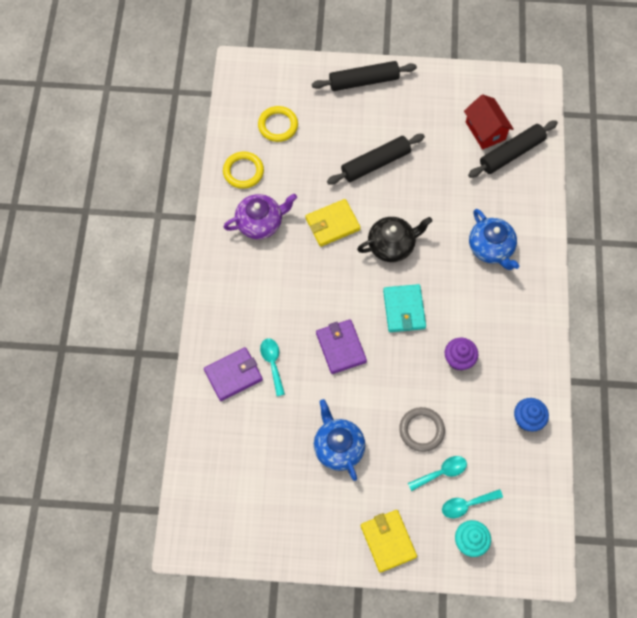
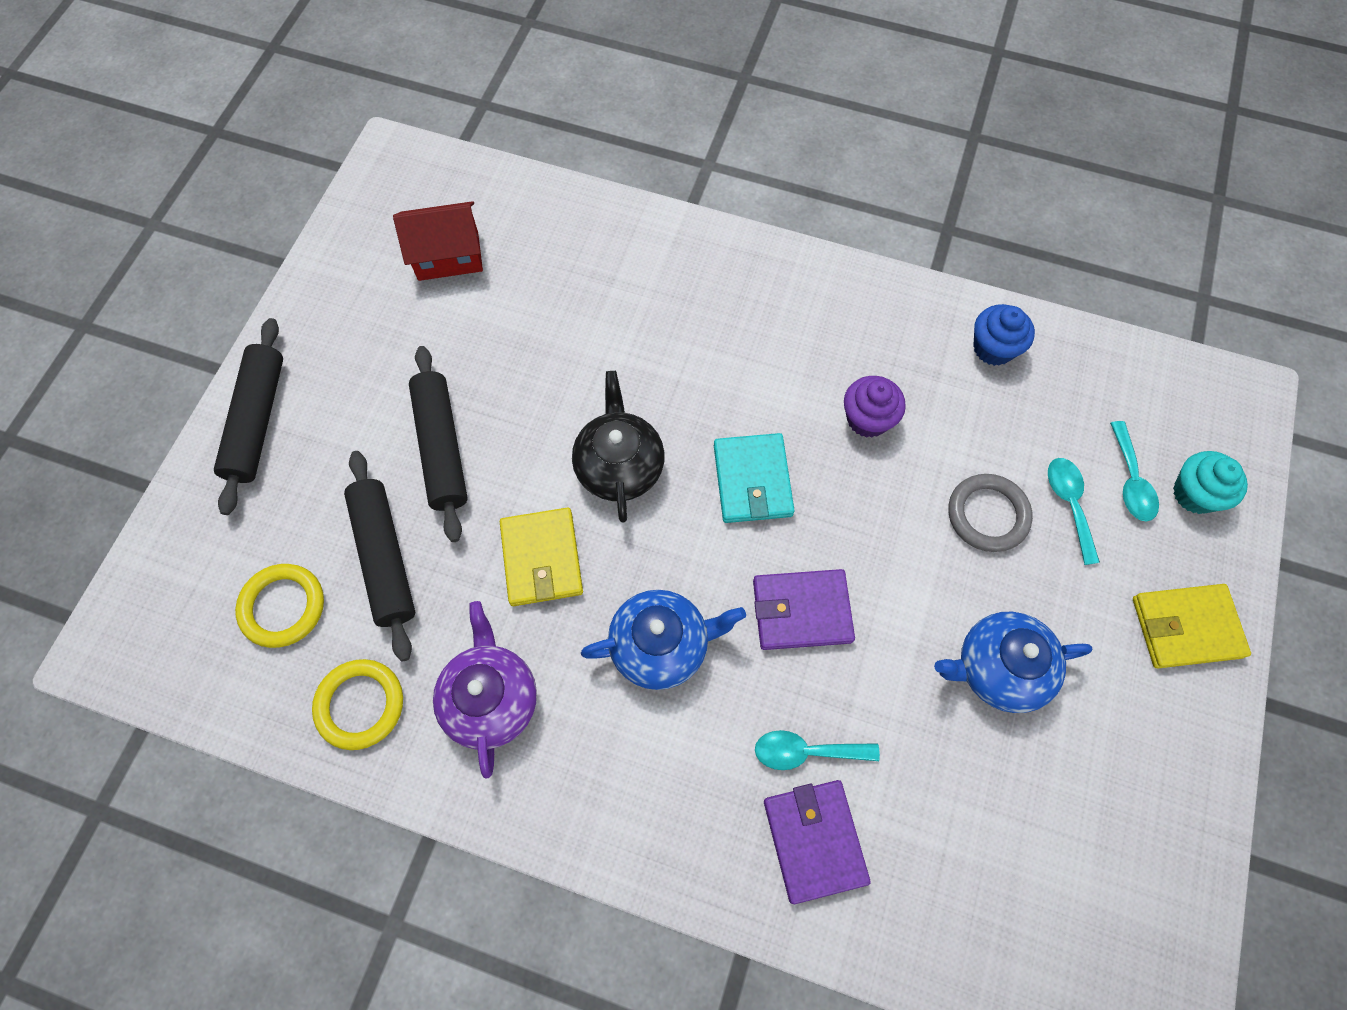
camera: 75 degrees left, 0 degrees up
(404, 309) = (752, 480): turquoise wallet -> turquoise wallet turned 75 degrees clockwise
(491, 248) = (674, 311): blue teapot -> blue teapot (661, 645)
(511, 153) = (507, 231): black rolling pin -> black rolling pin (385, 557)

